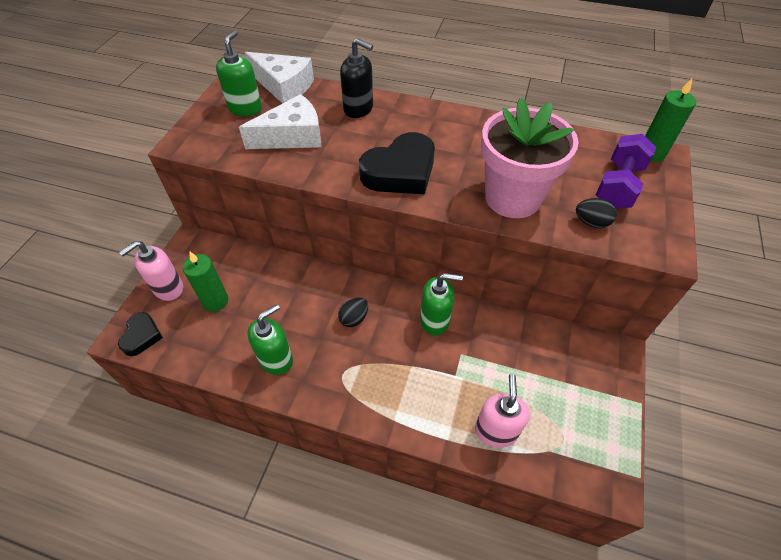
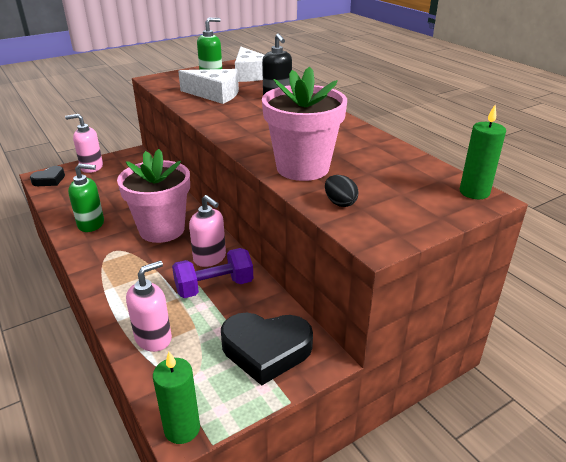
camera: 40 degrees right, 20 degrees down
(215, 301) = (104, 183): green candle -> green candle (182, 429)
(354, 318) = (162, 229): black egg -> pink flower pot
(400, 171) = (249, 129): black heart -> black heart (266, 350)
(435, 320) = (210, 258): green soap dispenser -> pink soap dispenser
(618, 186) = (404, 196): purple dumbbell -> purple dumbbell (214, 287)

